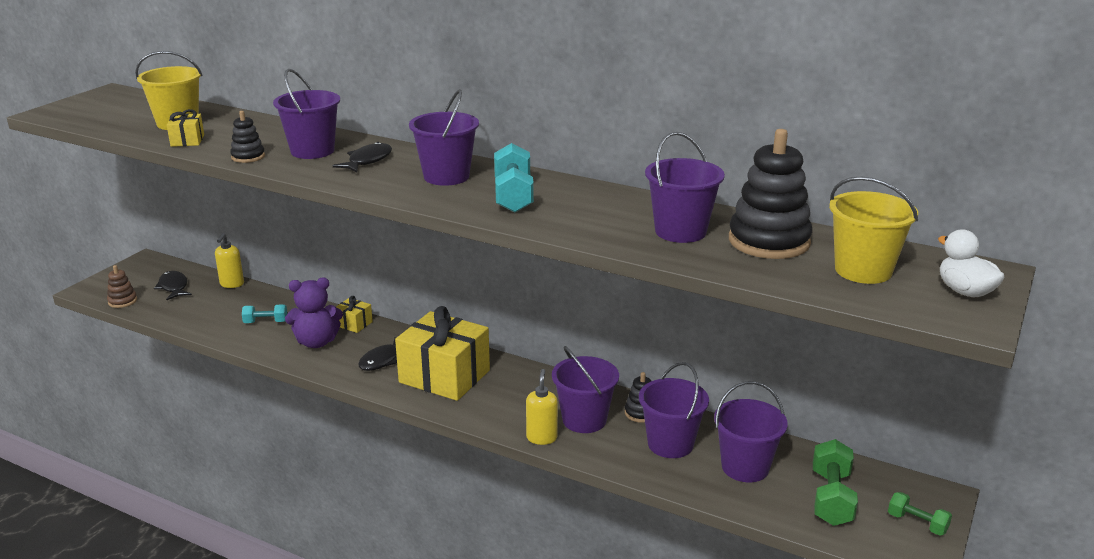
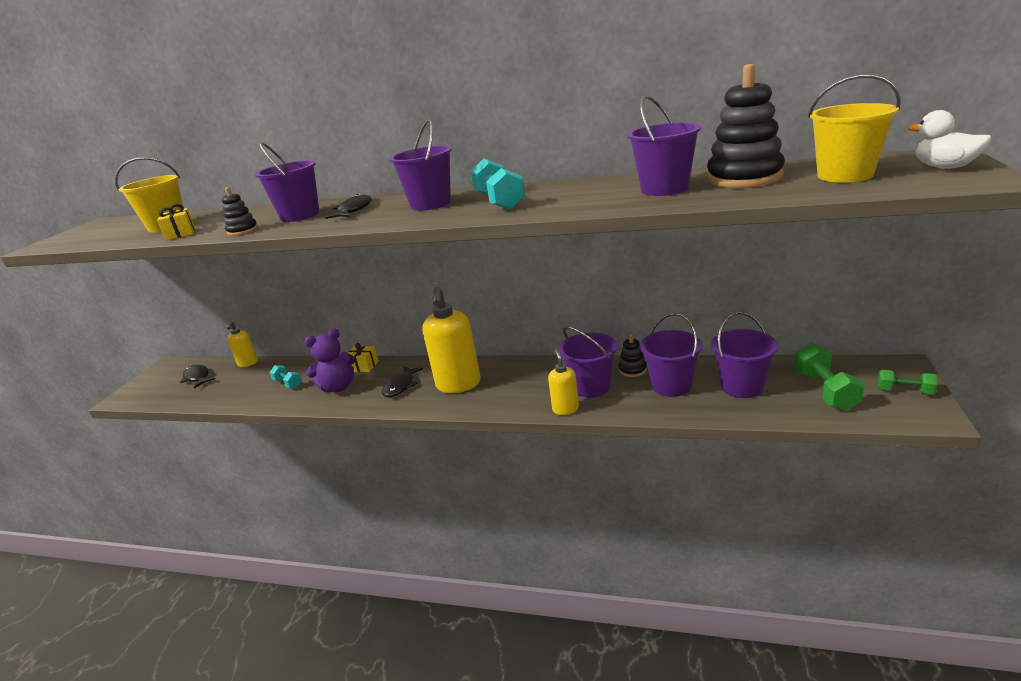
camera: 10 degrees left, 0 degrees up
(122, 301) = (154, 399): brown stacking toy -> none
(266, 322) = (288, 383): turquoise dumbbell -> turquoise dumbbell turned 60 degrees clockwise
(444, 376) = (458, 385): yellow gift -> yellow soap dispenser

